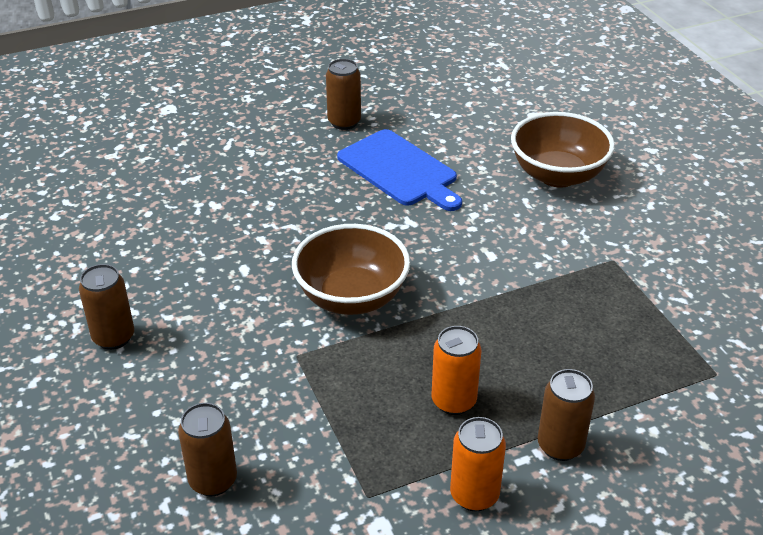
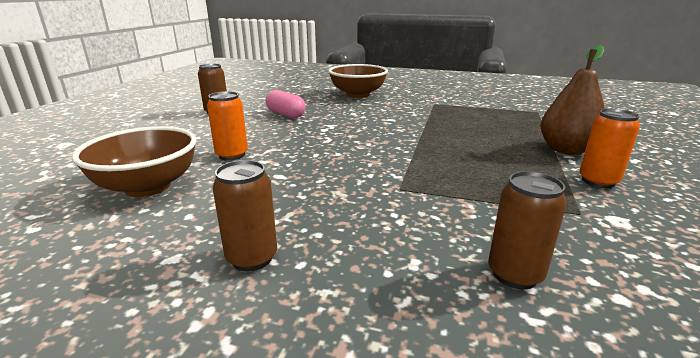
camera: 50 degrees left, 15 degrees down
(351, 297) = (368, 156): brown bowl -> brown bowl (148, 187)
(400, 170) = (286, 114): blue cutting board -> pink capsule
(453, 401) = (503, 161): orange can -> orange can (232, 155)
(560, 446) = (566, 150): brown can -> brown pear

